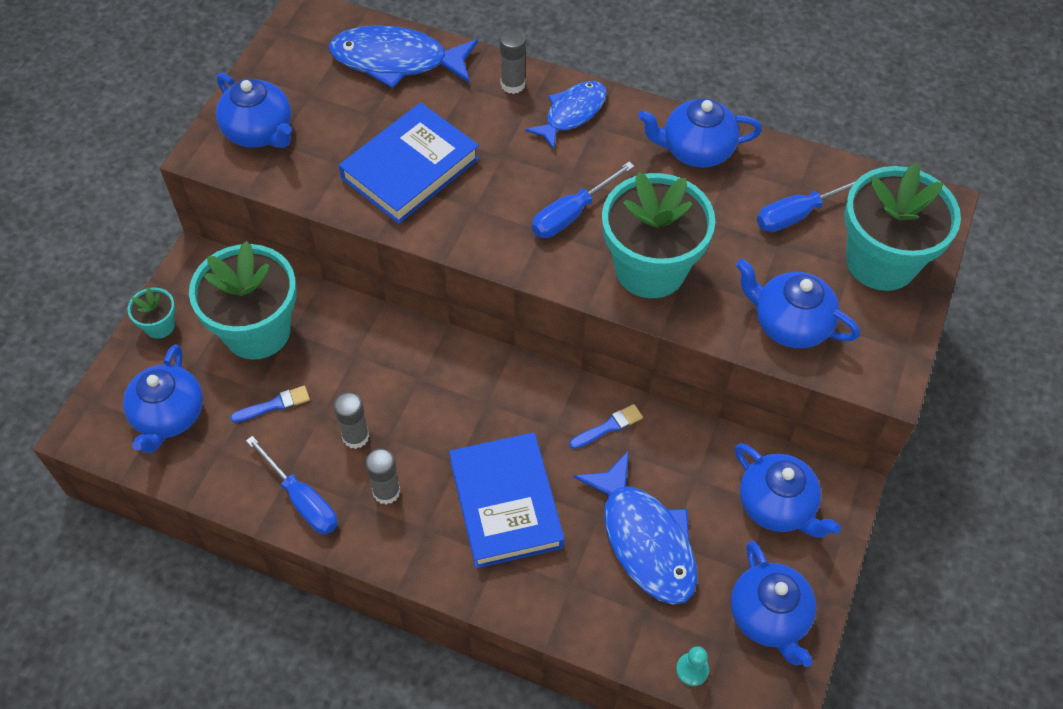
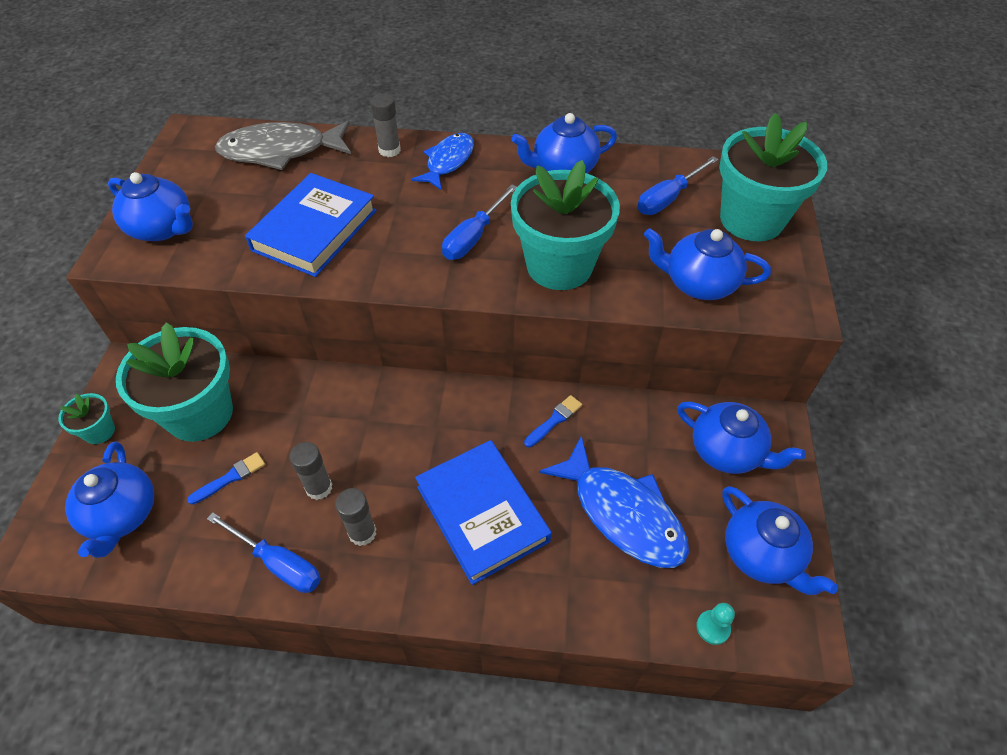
camera: 15 degrees left, 5 degrees down
(396, 61) = (280, 151): blue fish -> grey fish

